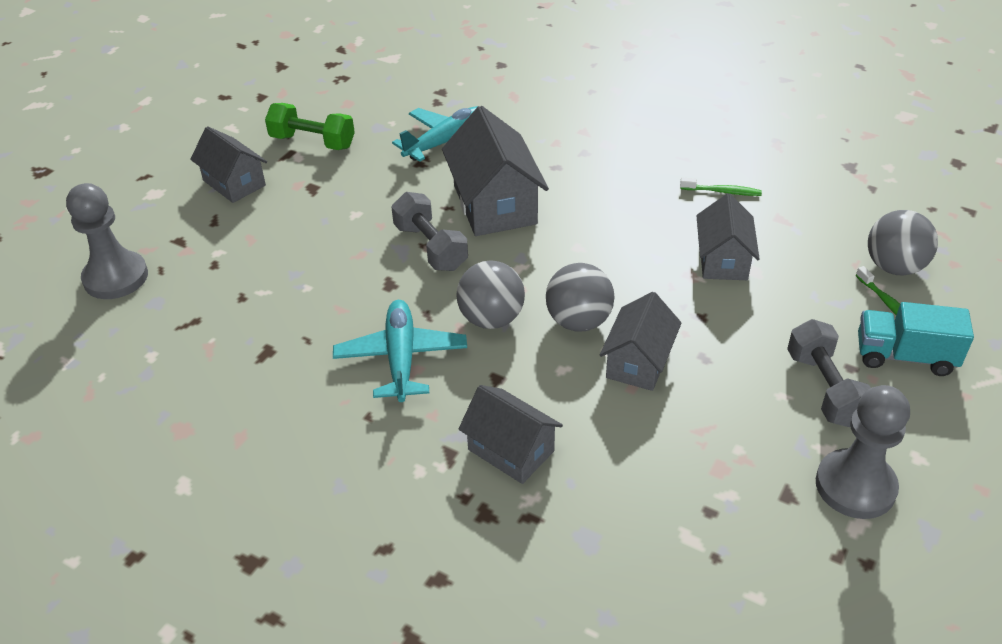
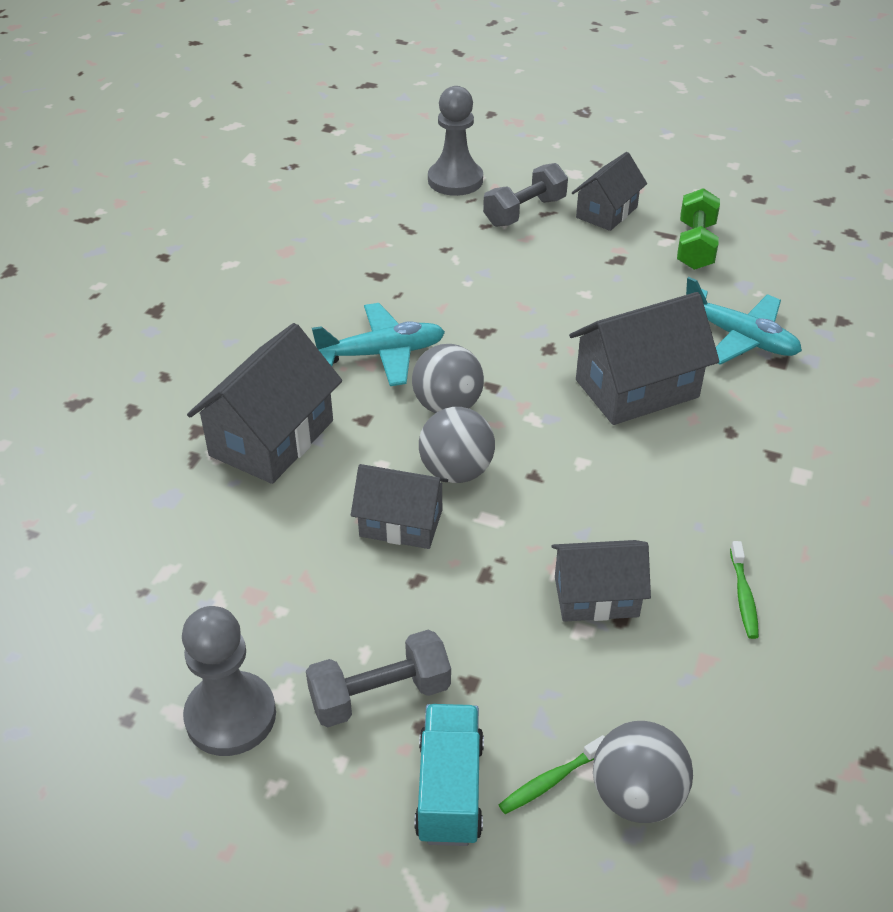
camera: 80 degrees right, 0 degrees up
(431, 247) = (548, 351): grey dumbbell -> grey dumbbell (525, 212)
(511, 450) = (272, 438): grey house -> grey house, size x1.56

